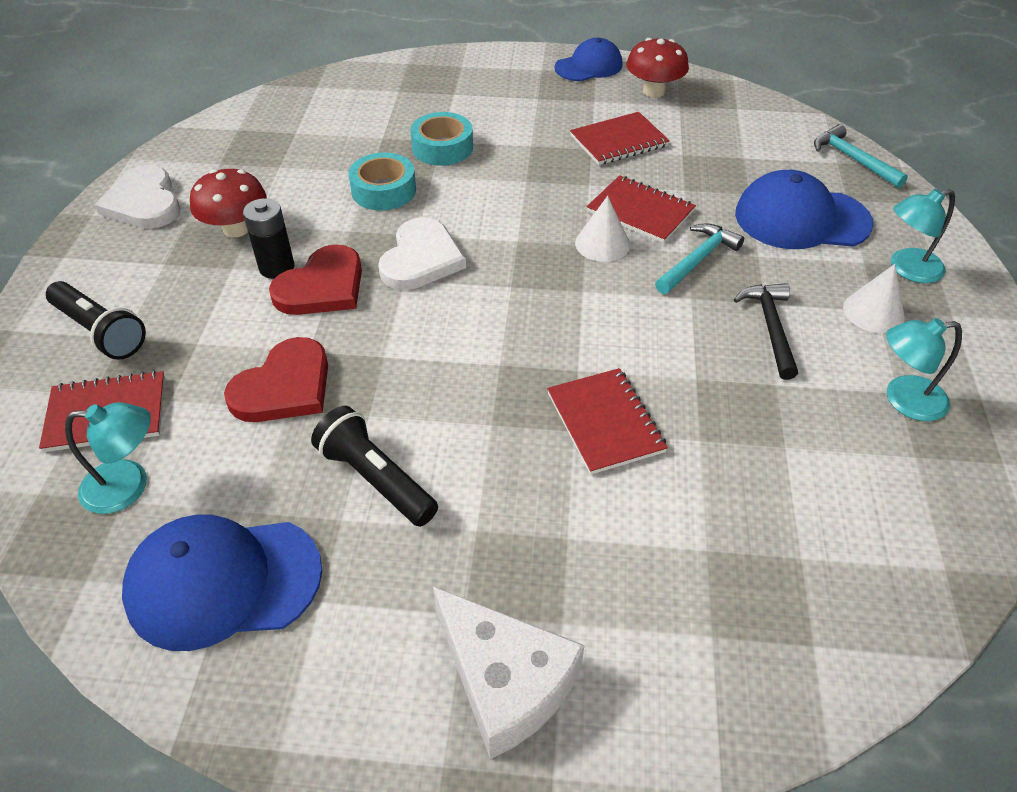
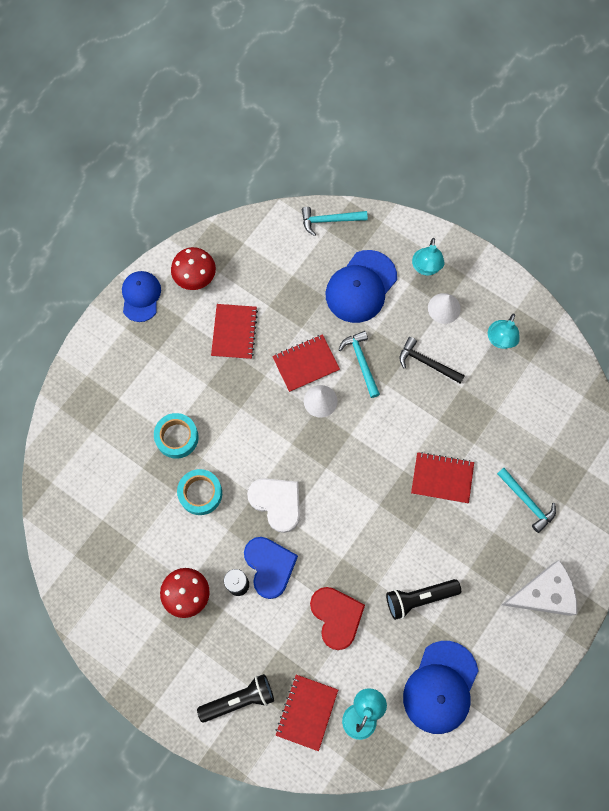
camera: 60 degrees left, 25 degrees up
(144, 202) = (125, 641): white heart -> none
(322, 287) = (269, 566): red heart -> blue heart
(665, 565) = (527, 502): none -> turquoise hammer

